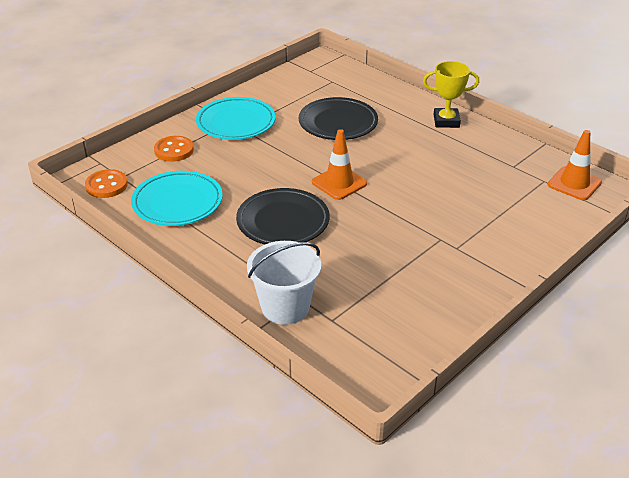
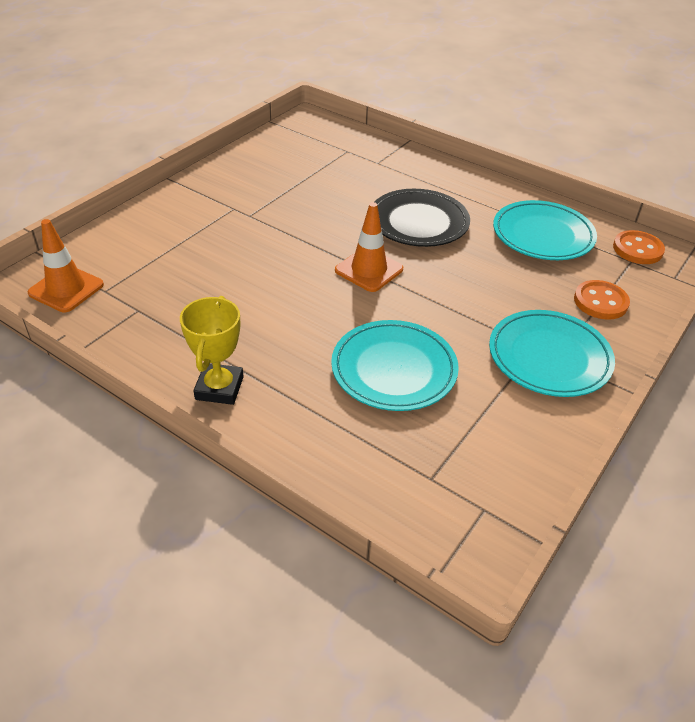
camera: 170 degrees right, 5 degrees up
(285, 307) = (388, 156): white bucket -> none
(338, 123) = (394, 369): black plate -> turquoise plate
(446, 121) = (219, 388): yellow trophy -> yellow trophy turned 75 degrees counterclockwise

